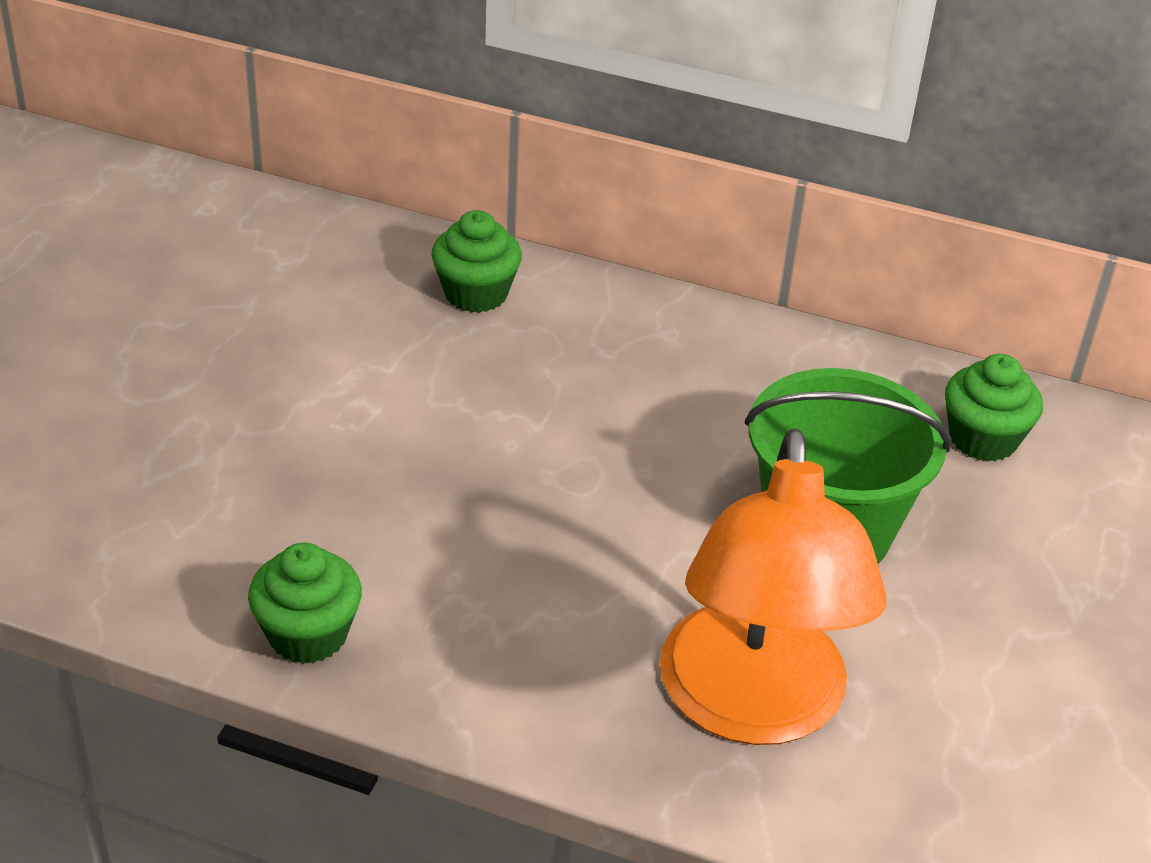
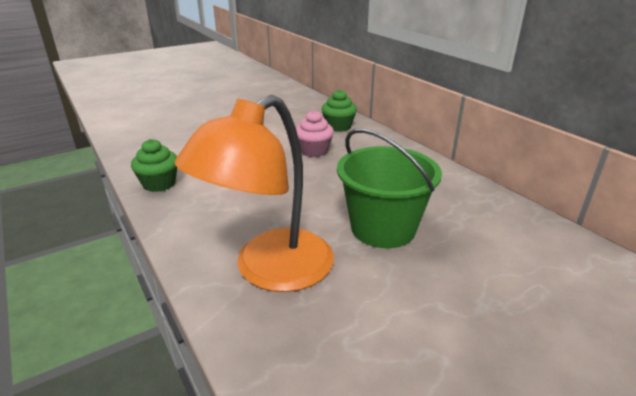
camera: 40 degrees right, 10 degrees down
(509, 393) = (314, 151): none -> pink cupcake
(983, 439) = (501, 226): green cupcake -> none

